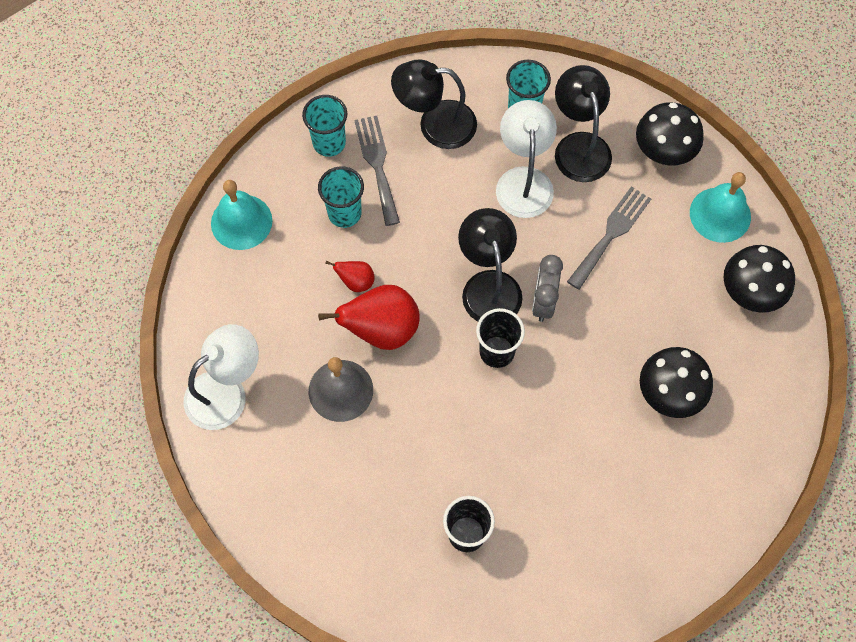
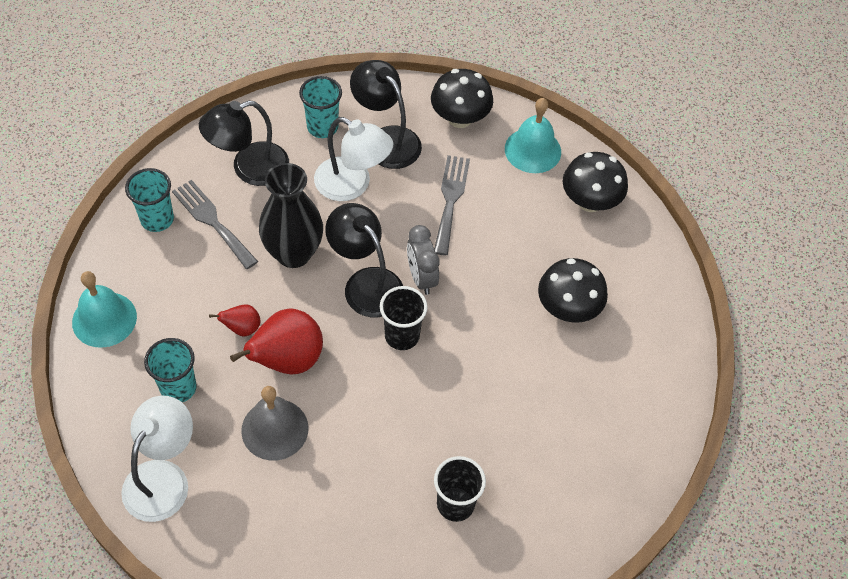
camera: 30 degrees left, 10 degrees down
(344, 213) = (202, 274): turquoise cup -> turquoise cup (178, 388)
(436, 227) = (293, 253): none -> black vase
(523, 180) = (352, 185): white lamp -> white lamp turned 150 degrees clockwise

